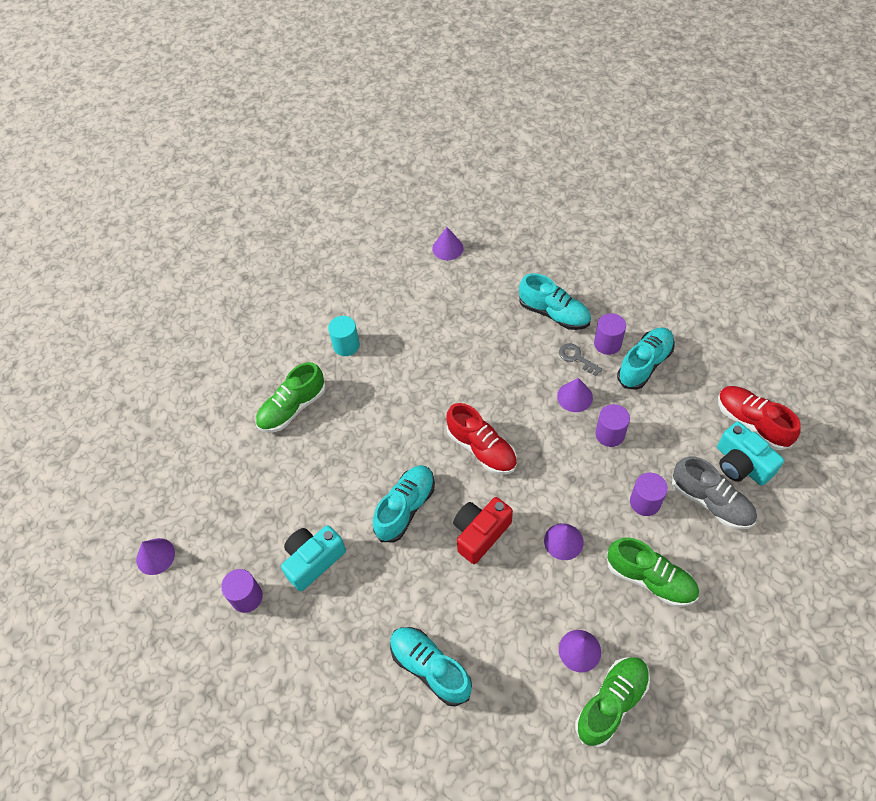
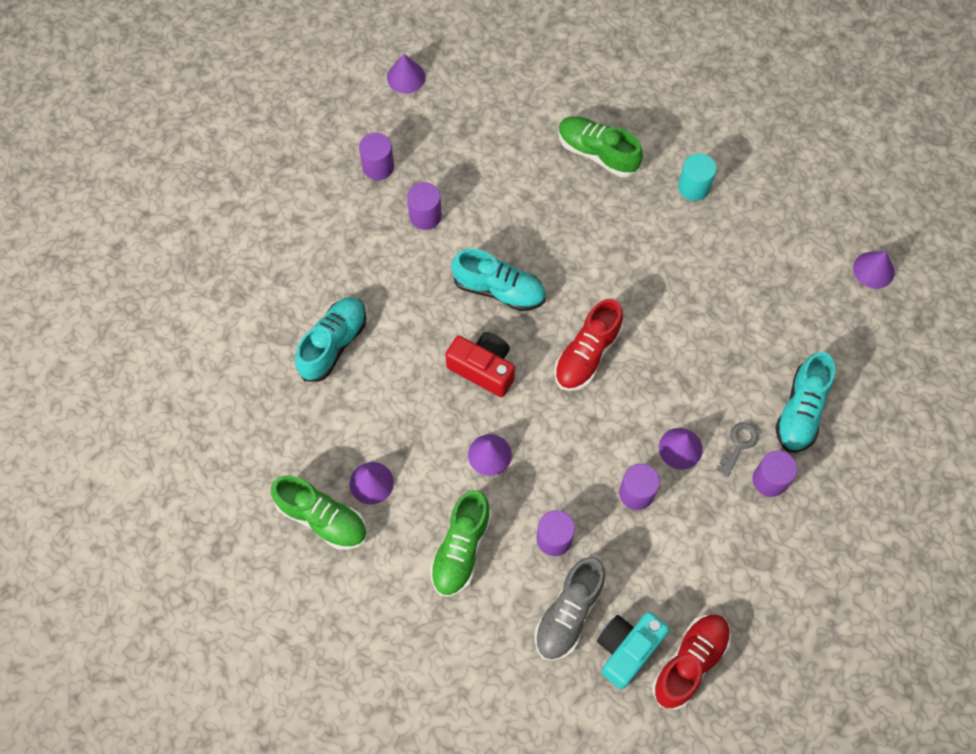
camera: 75 degrees right, 10 degrees up
(313, 560) = (425, 216): turquoise camera -> purple cylinder
(644, 364) = (748, 527): turquoise shoe -> none

